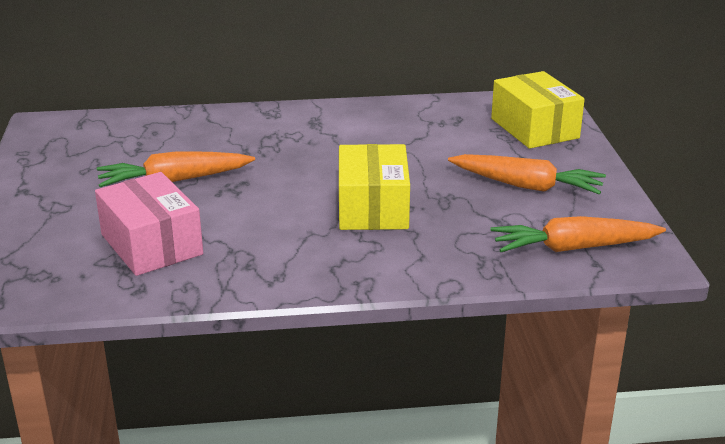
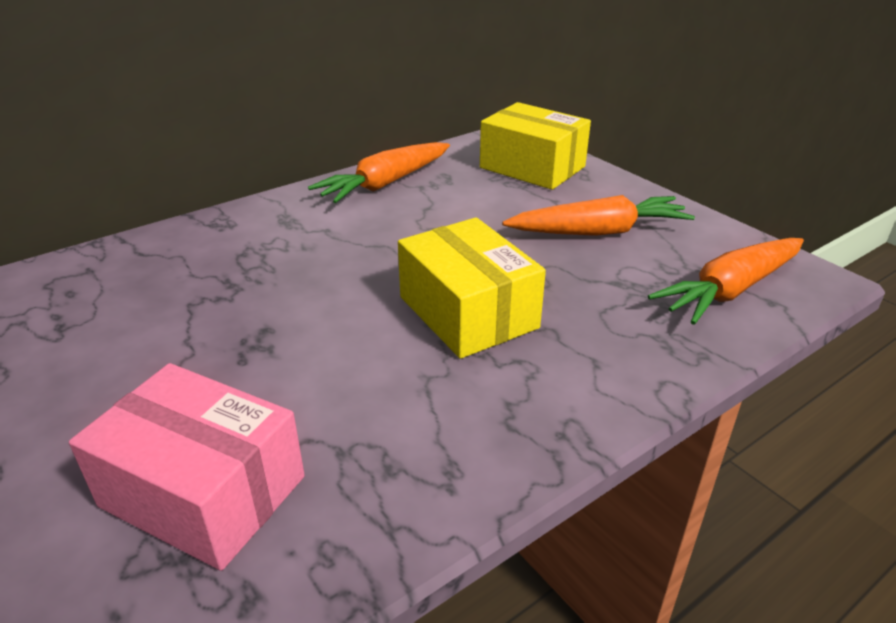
camera: 30 degrees left, 5 degrees up
(174, 180) = (157, 360): orange carrot -> orange carrot (385, 184)

